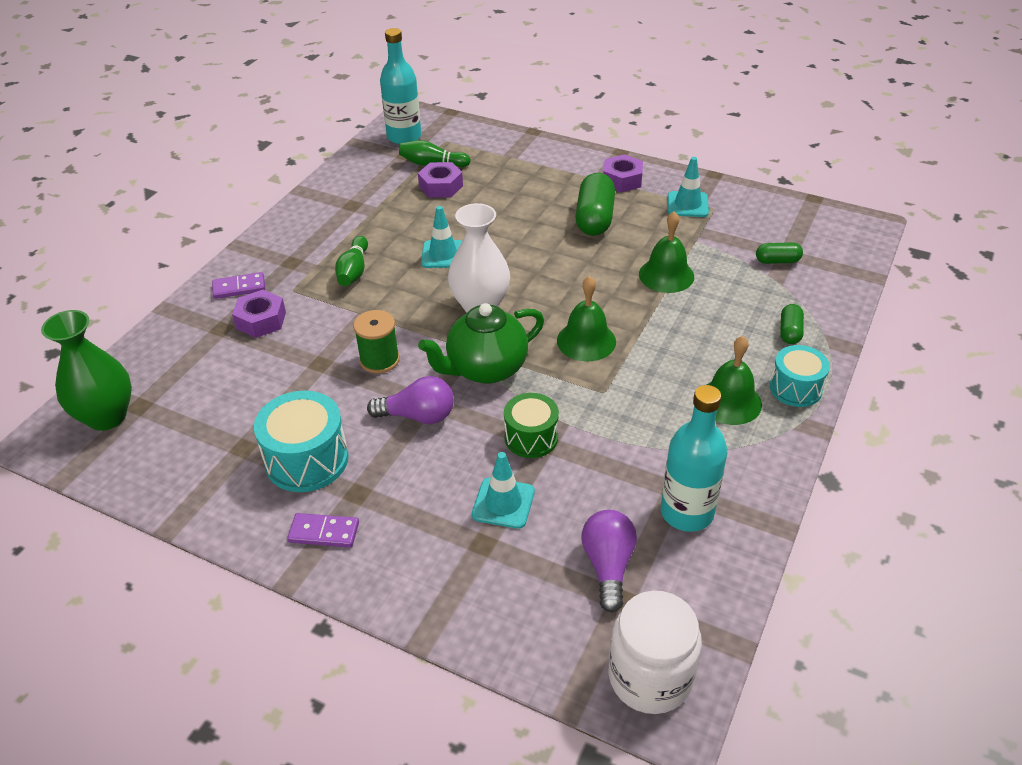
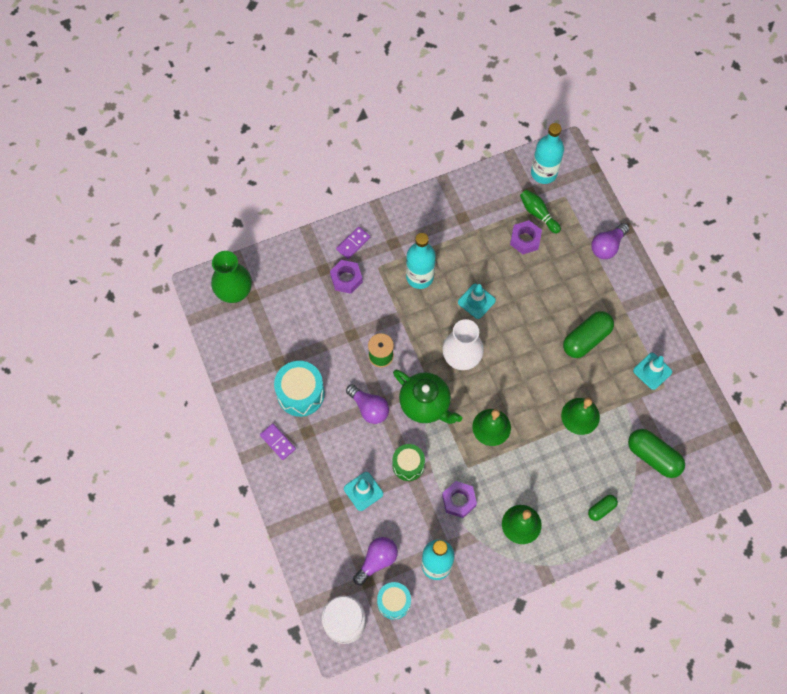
camera: 40 degrees right, 25 degrees up
(239, 287) = (353, 243): purple domino -> purple domino turned 75 degrees counterclockwise
(354, 271) = (420, 277): green bowling pin -> turquoise bottle
(486, 369) = (425, 404): green teapot -> green teapot turned 150 degrees counterclockwise
(529, 150) = (607, 246): none -> purple light bulb
(622, 180) = (636, 318): purple nut -> purple nut (459, 500)
(777, 261) = (653, 456): green capsule -> green capsule, size x1.87
(795, 388) = (562, 544): turquoise drum -> turquoise drum (394, 602)

